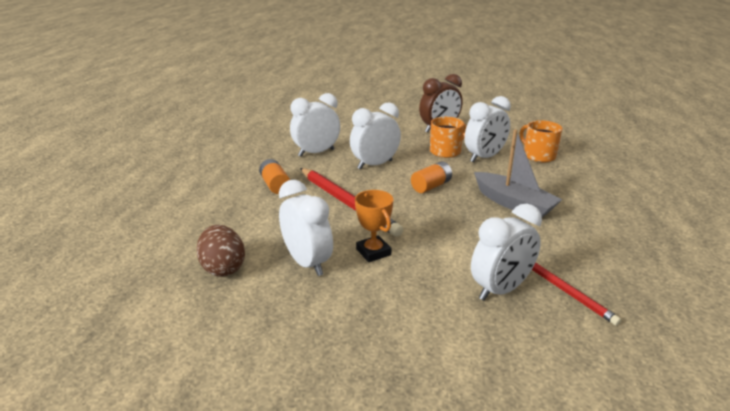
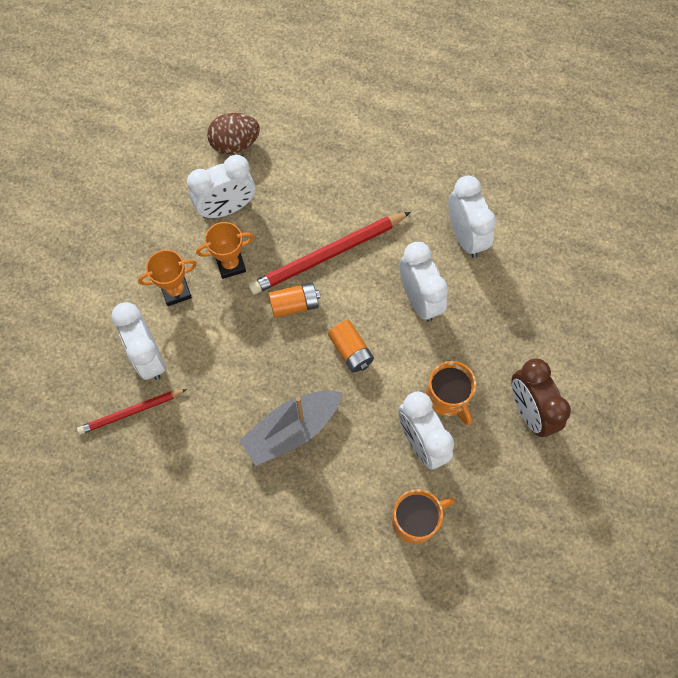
camera: 100 degrees right, 40 degrees up
(275, 185) = (383, 187): orange battery -> orange battery (294, 304)
(417, 283) = (176, 291): none -> orange trophy

